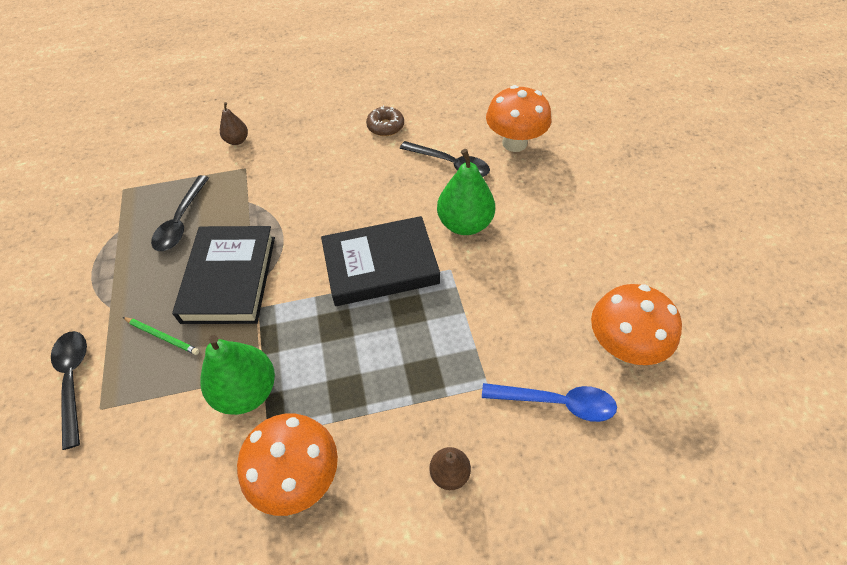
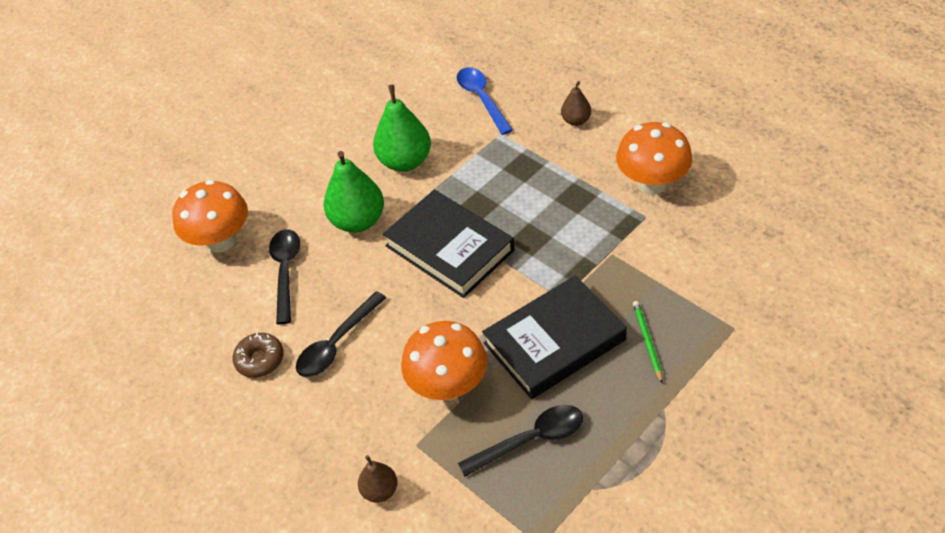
camera: 120 degrees left, 5 degrees down
(73, 380) = (738, 367): black spoon -> black spoon (337, 343)
(247, 391) = (630, 251): green pear -> green pear (405, 161)
(622, 346) = (409, 88): orange mushroom -> orange mushroom (448, 386)

